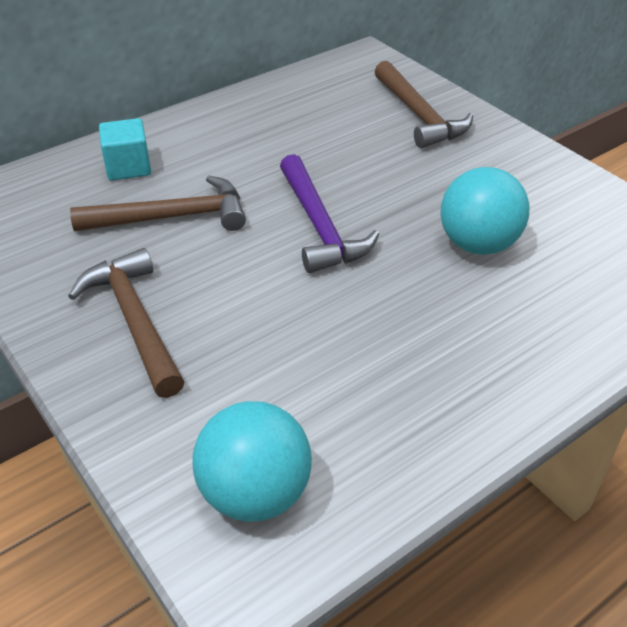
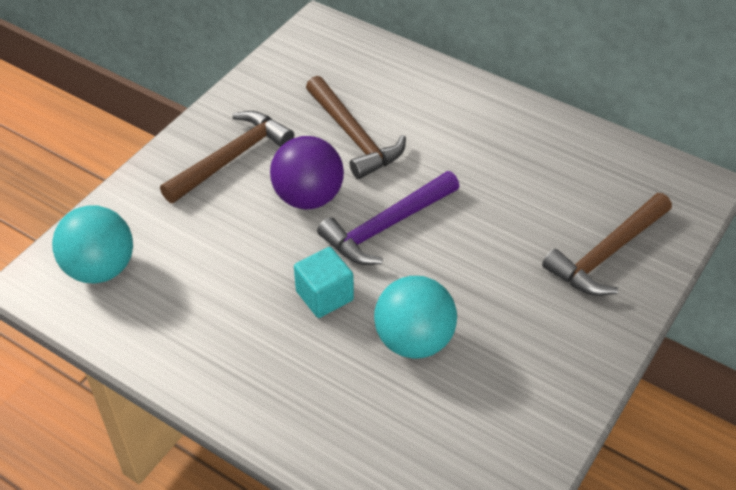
camera: 70 degrees right, 5 degrees up
(128, 167) = (405, 89): turquoise cube -> turquoise cube (324, 296)
(243, 271) = (308, 197): none -> purple ball

